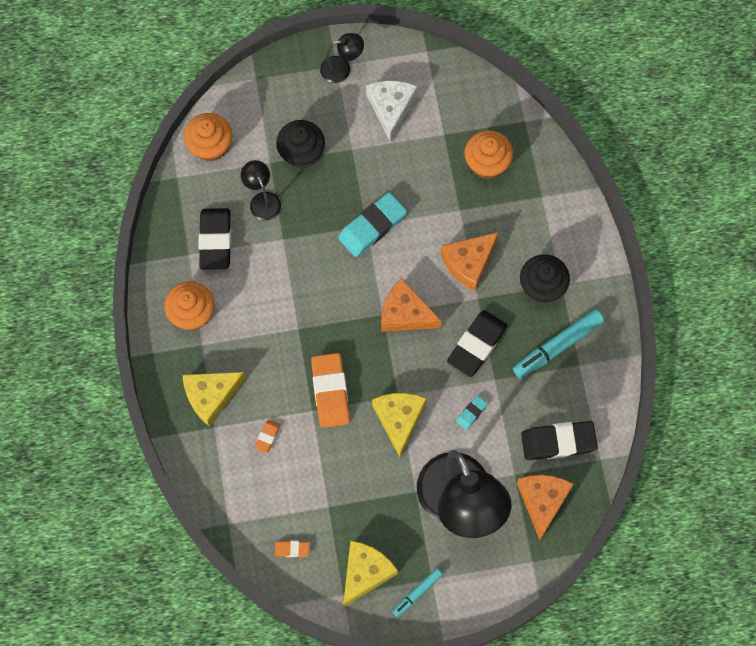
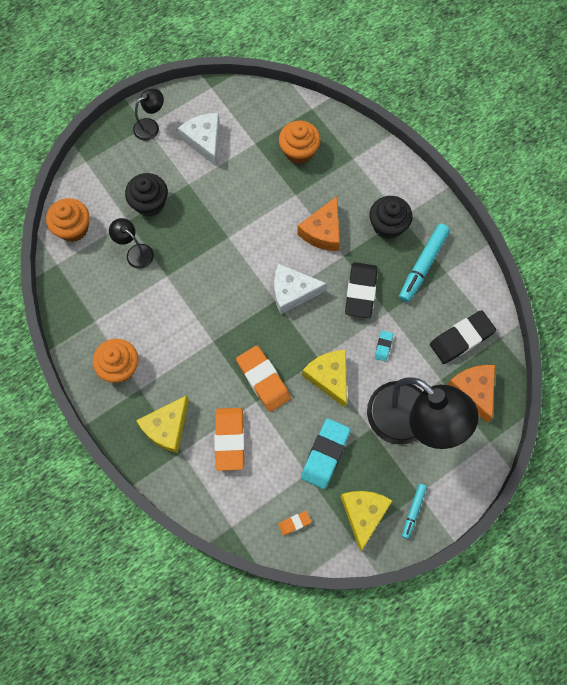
camera: 25 degrees left, 0 degrees up
(215, 241) = (112, 301): black eraser -> none
(267, 437) = (229, 439): orange eraser -> orange eraser, size x2.13
(372, 227) = (233, 236): turquoise eraser -> turquoise eraser (325, 454)
(405, 313) = (292, 292): orange cheese -> white cheese

